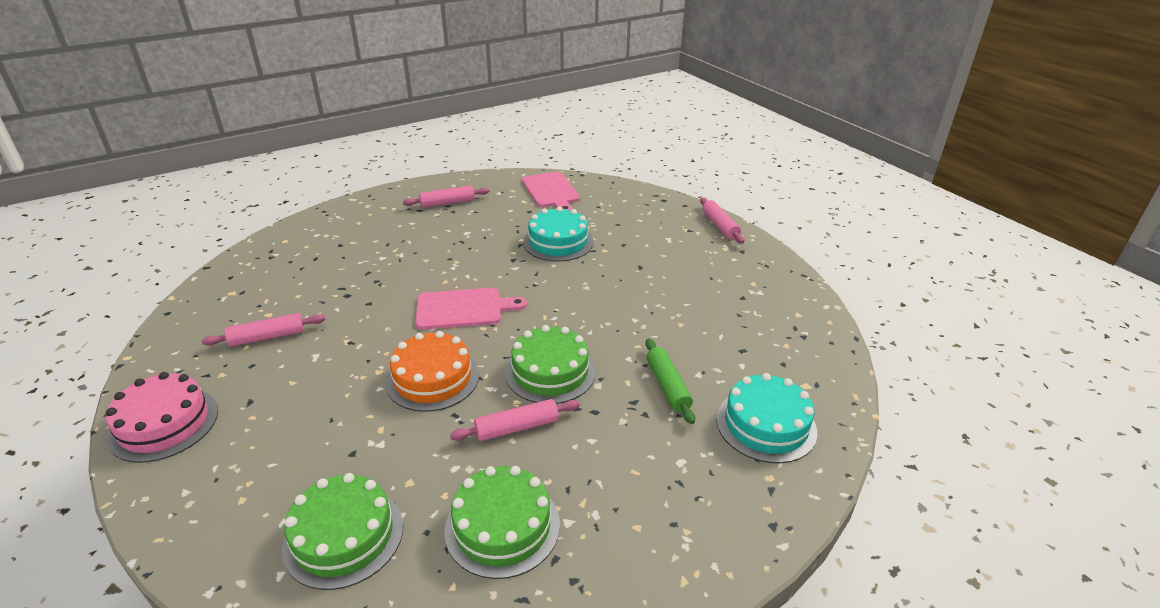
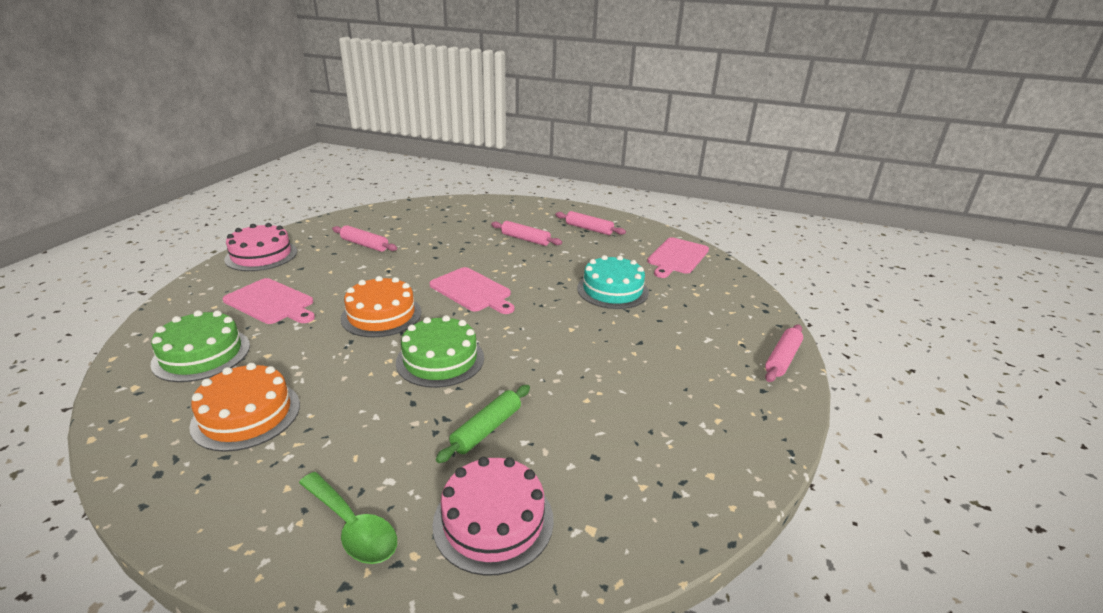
camera: 50 degrees right, 5 degrees down
(300, 448) = (271, 302): none -> pink cutting board
(502, 526) = (246, 415): green cake -> orange cake
(517, 428) = (359, 373): pink rolling pin -> pink rolling pin (525, 239)
(716, 501) = (352, 527): none -> green spoon
(766, 425) = (493, 521): turquoise cake -> pink cake

